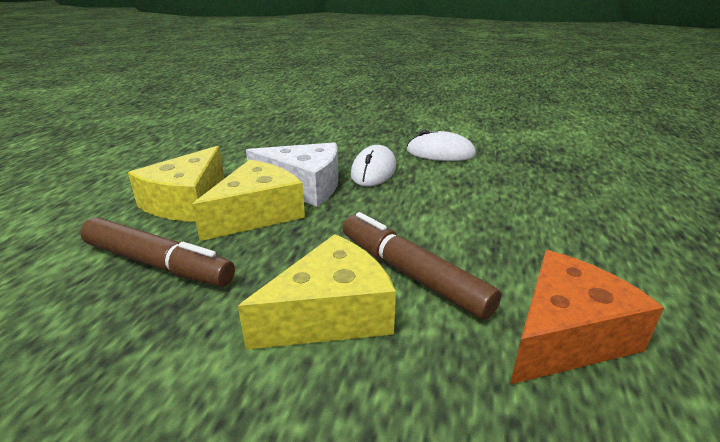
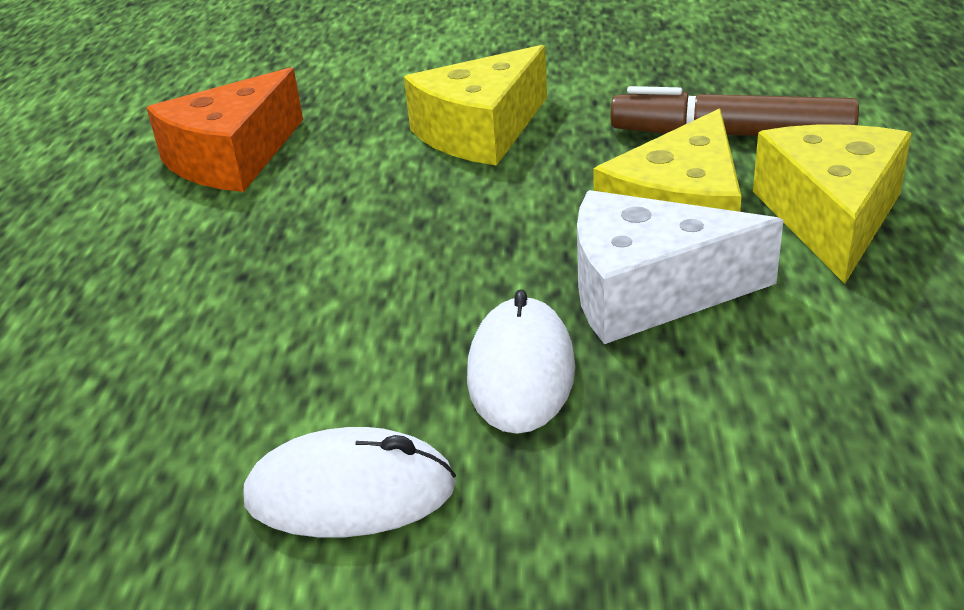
camera: 170 degrees right, 5 degrees up
(411, 274) = (398, 181): brown marker -> none

